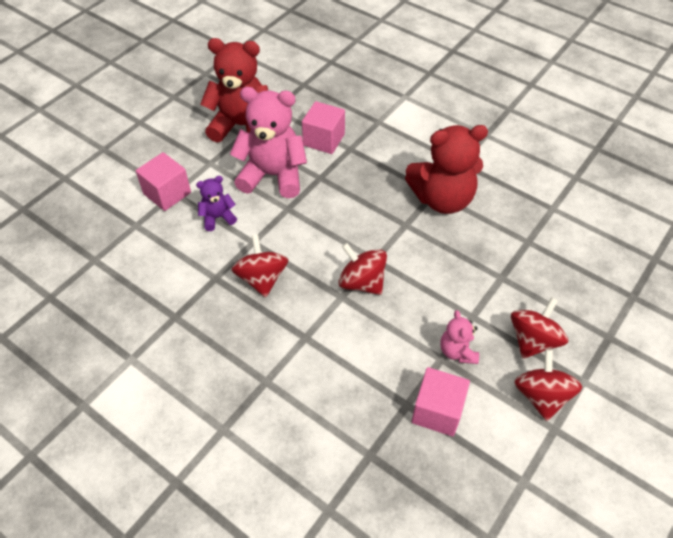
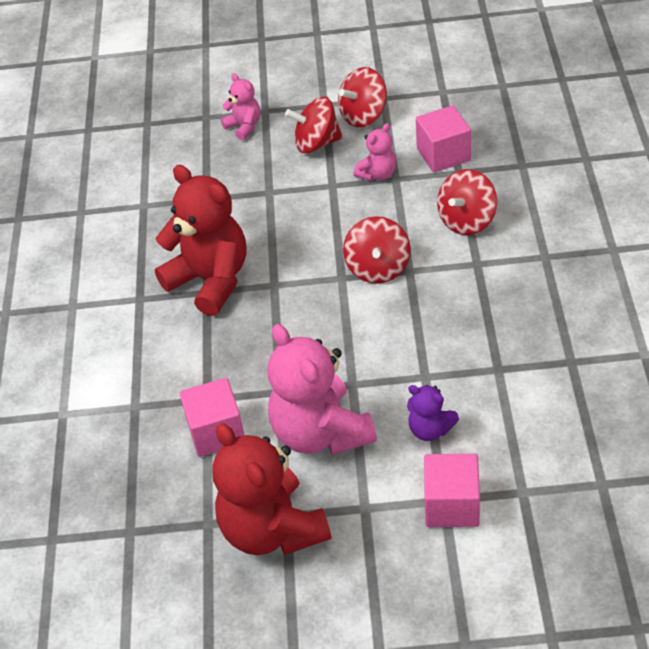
camera: 125 degrees left, 5 degrees down
(262, 278) = (457, 335): red spinning top -> red spinning top (467, 220)
(598, 311) = (244, 126): none -> pink teddy bear

